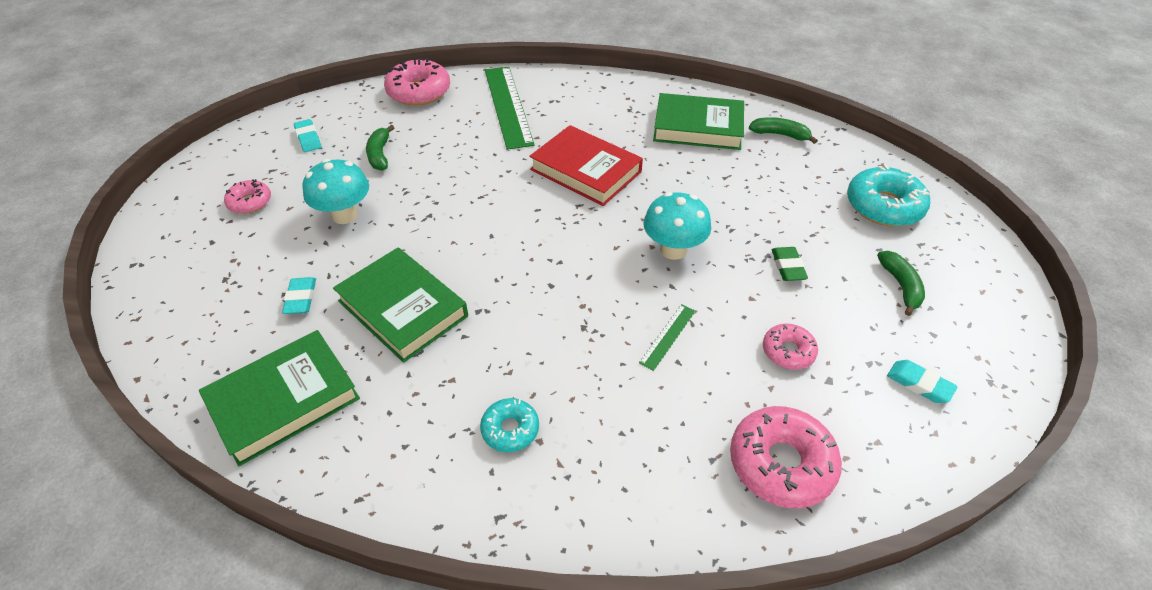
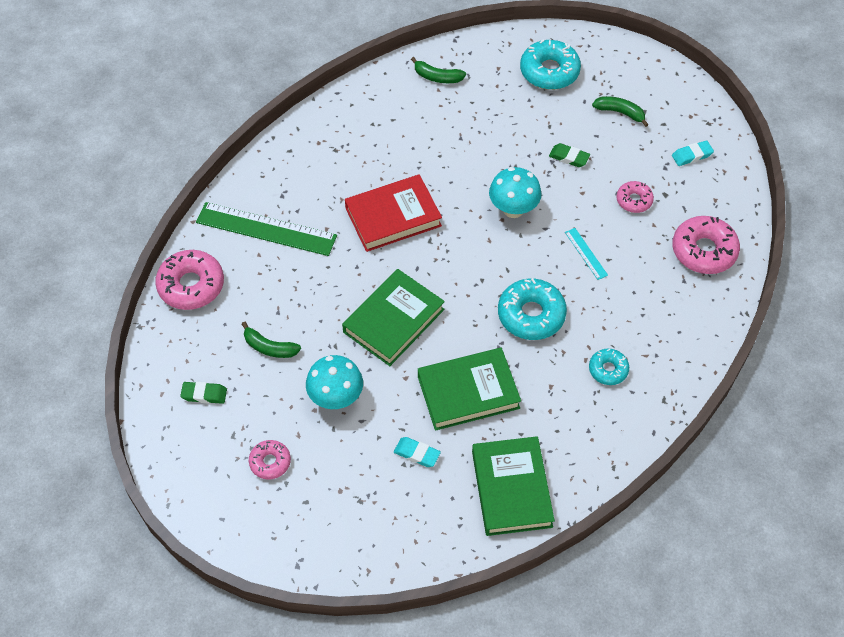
camera: 60 degrees left, 10 degrees up
(308, 139) = (204, 394): turquoise eraser -> green eraser
(542, 321) = (531, 315): none -> turquoise donut
(667, 336) = (586, 253): green ruler -> turquoise ruler
(698, 127) = (391, 120): green book -> green book (393, 321)
(780, 135) = (437, 77): green banana -> green banana turned 120 degrees counterclockwise

